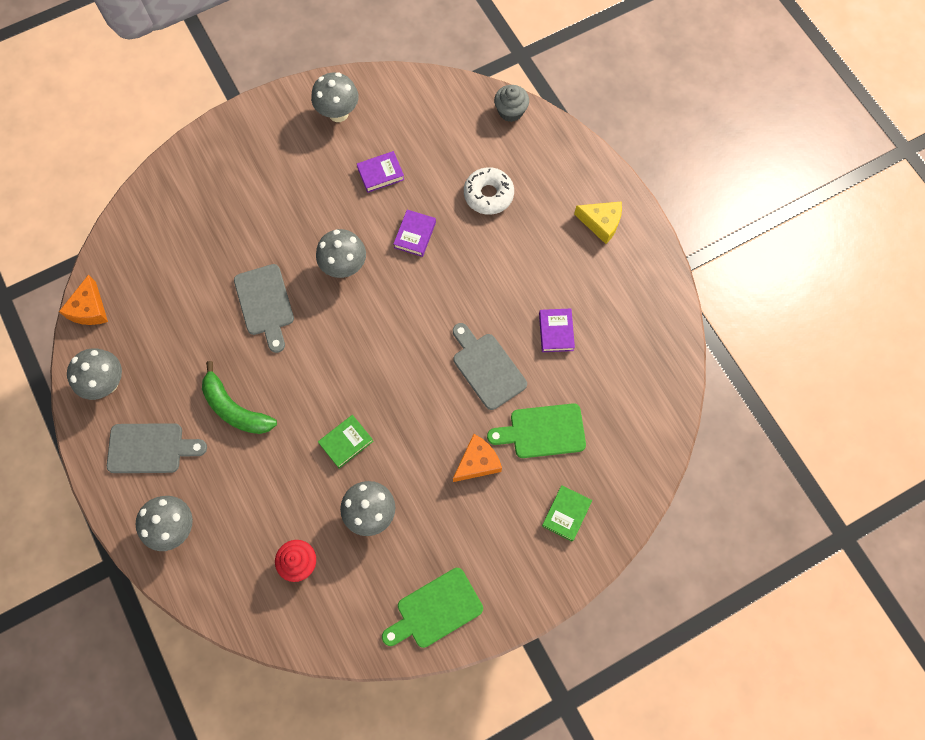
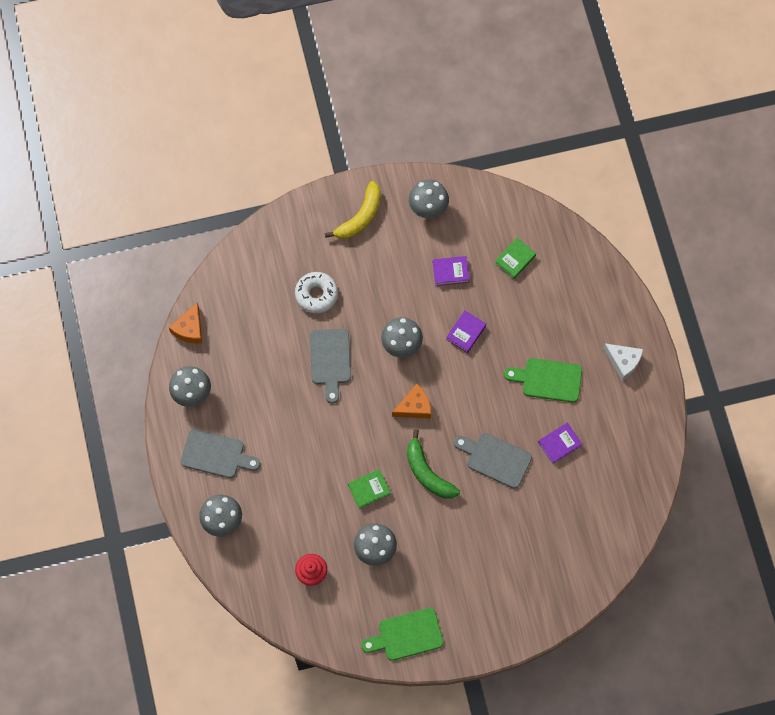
camera: 15 degrees right, 0 degrees up
(235, 408) = (288, 440): green banana -> green banana (427, 472)
(263, 140) = (360, 217): none -> yellow banana
(477, 462) = (468, 532): orange cheese -> orange cheese (414, 406)
(487, 368) = (495, 459): grey cutting board -> grey cutting board turned 45 degrees counterclockwise
(488, 195) = (536, 313): white donut -> white donut (316, 294)
(510, 111) = (575, 243): grey cupcake -> none
(543, 431) = (526, 521): green cutting board -> green cutting board (548, 380)
(556, 332) = (559, 444): purple book -> purple book turned 45 degrees clockwise
(566, 514) = (527, 590): green book -> green book (515, 259)
(601, 223) = (623, 361): yellow cheese -> white cheese

